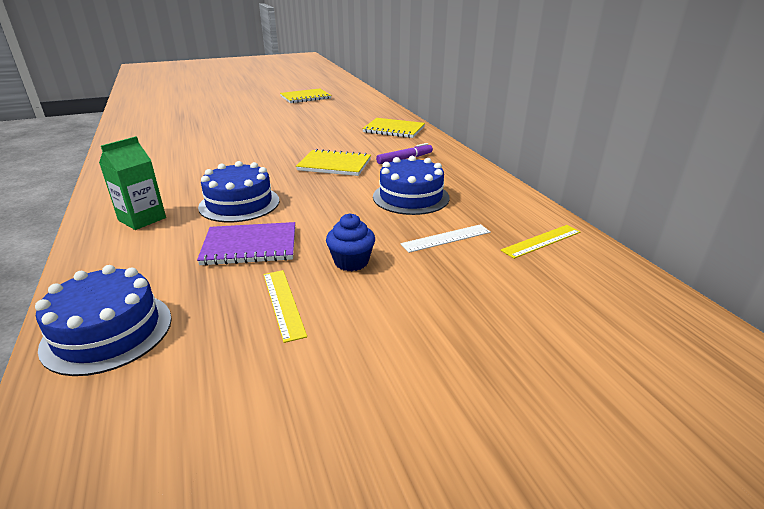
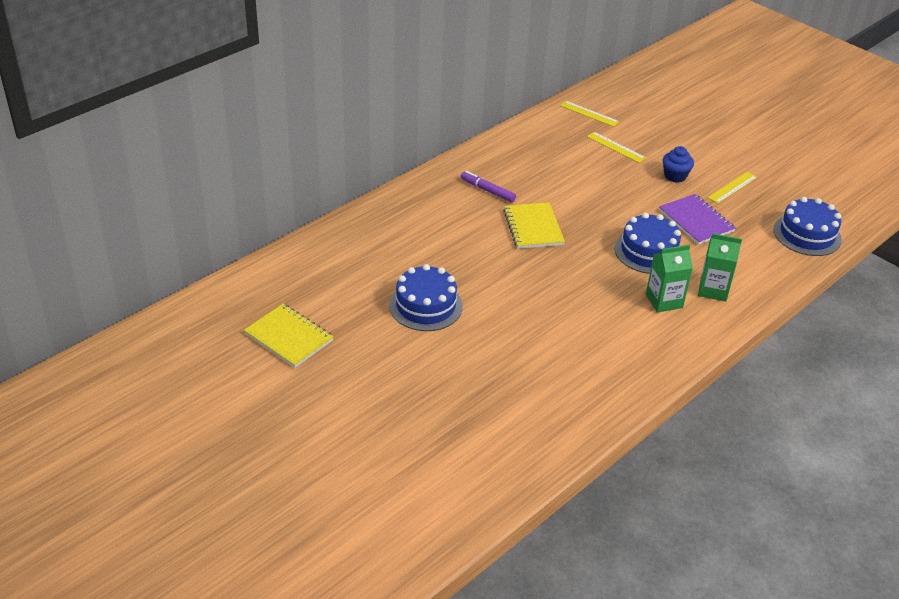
camera: 115 degrees left, 10 degrees up
(170, 192) = (664, 301): none -> green carton
(394, 130) = (401, 216): yellow notebook -> none
(411, 197) = (567, 172): blue cake -> blue cake (426, 306)
(446, 238) = (616, 147): white ruler -> yellow ruler

